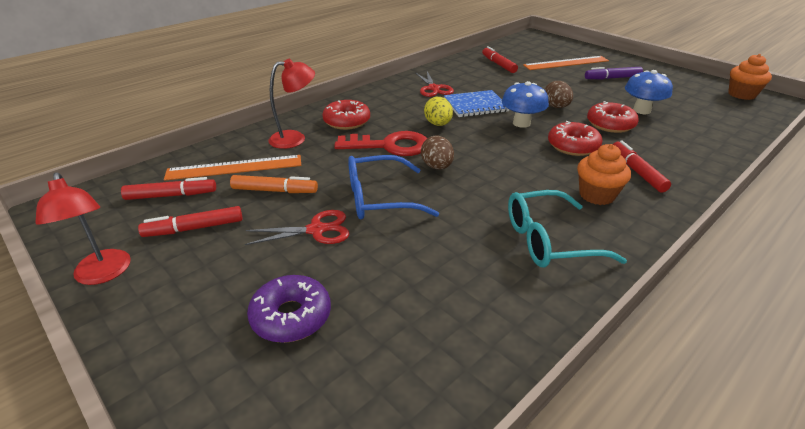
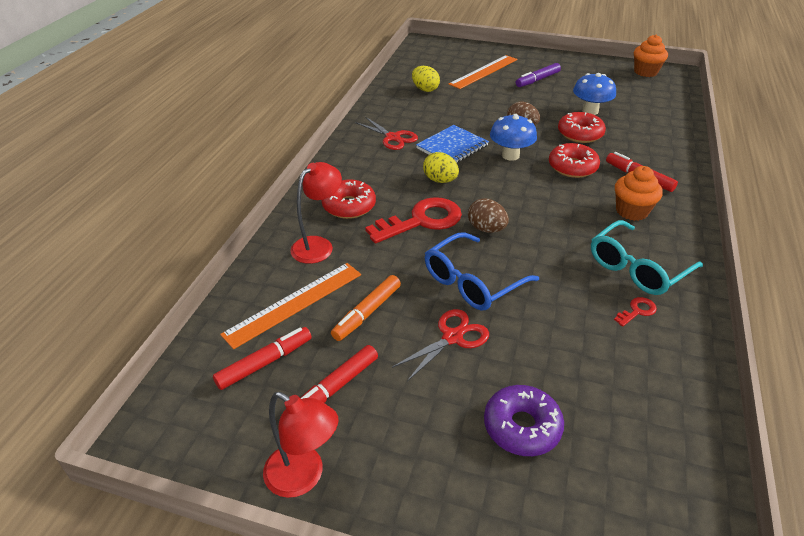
camera: 30 degrees left, 5 degrees up
(275, 190) = (367, 313): orange marker -> orange marker turned 150 degrees clockwise
(498, 64) = (425, 89): red marker -> yellow egg
(507, 274) = (637, 311): none -> red key

